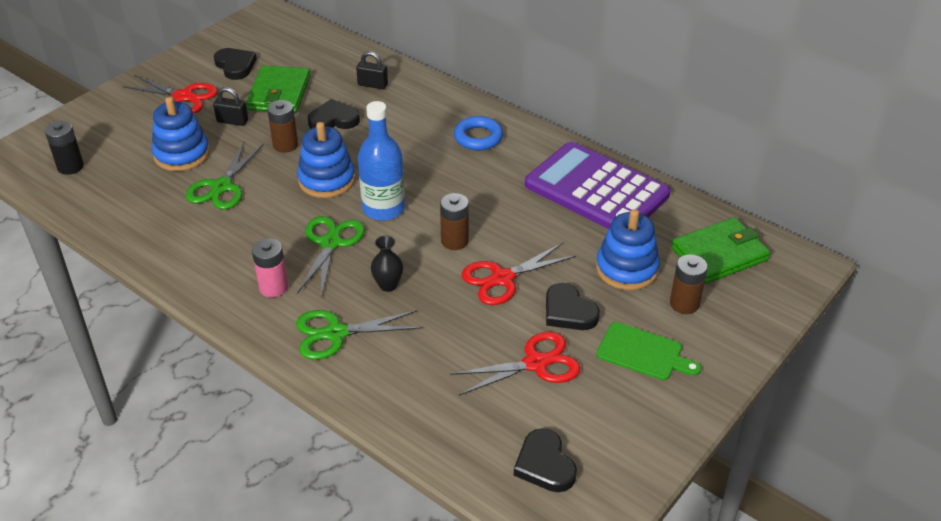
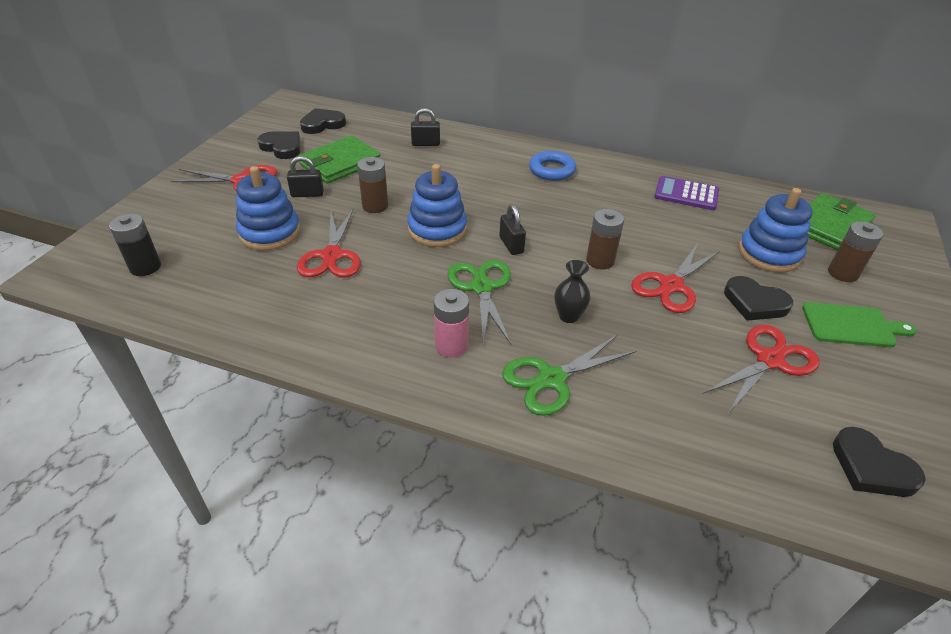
camera: 20 degrees left, 0 degrees up
(221, 187) = (331, 256): green scissors -> red scissors
(279, 93) = (340, 163): green wallet -> green wallet turned 60 degrees clockwise
(334, 119) = (408, 177): black heart -> black heart (322, 124)
(383, 209) = (511, 245): blue bottle -> black padlock
(596, 190) = (686, 194): purple calculator -> purple calculator, size x0.50

